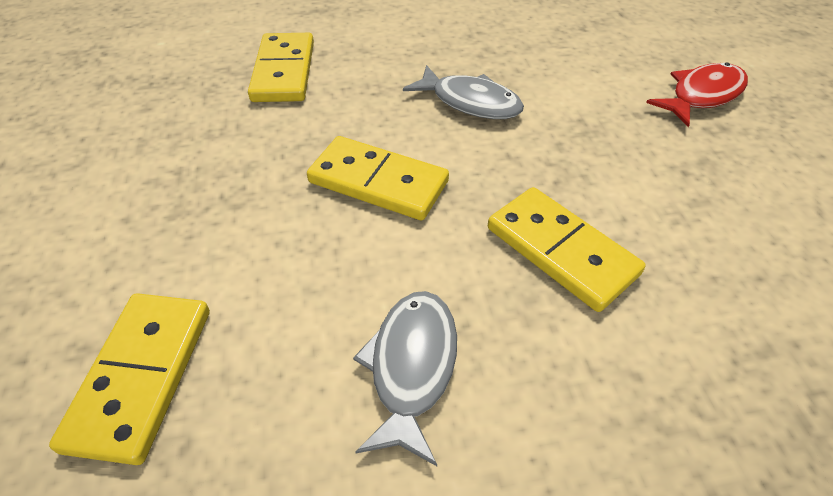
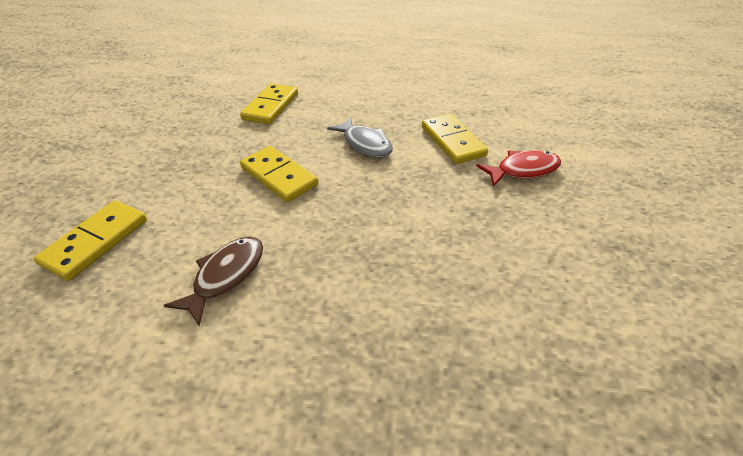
camera: 20 degrees right, 5 degrees down
(411, 366) = (226, 275): grey fish -> brown fish
(561, 251) = (355, 239): yellow domino -> yellow domino (452, 141)

